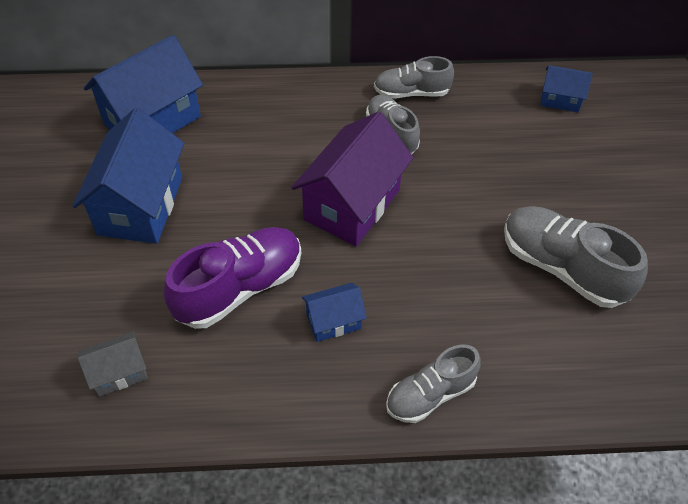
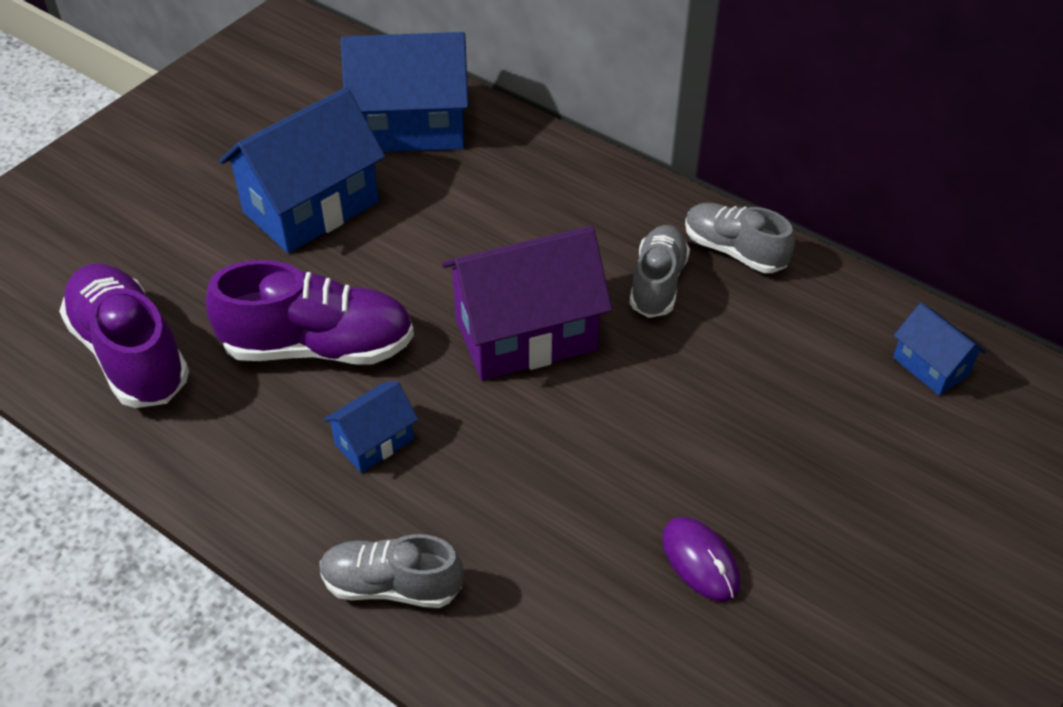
camera: 40 degrees right, 5 degrees down
(119, 373) = (130, 354): grey house -> purple shoe
(333, 321) = (374, 442): blue house -> blue house turned 60 degrees counterclockwise
(562, 268) = (700, 561): grey shoe -> purple mouse

